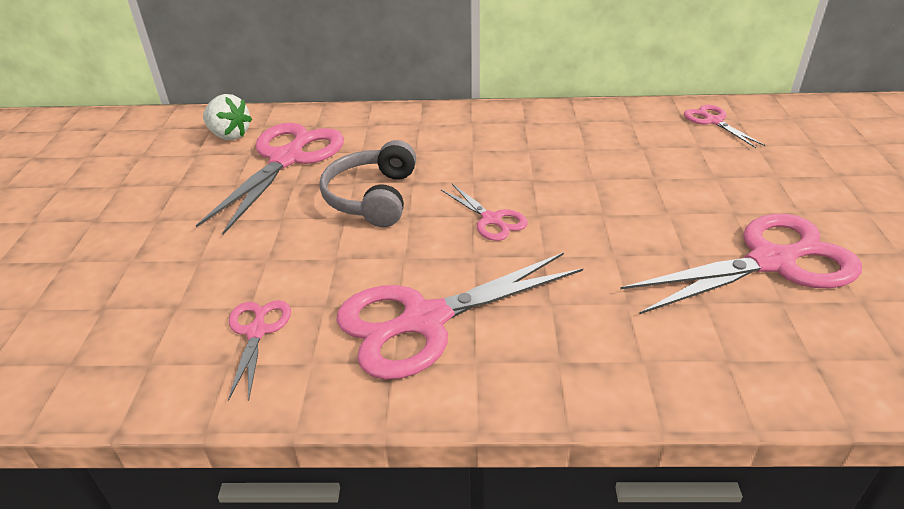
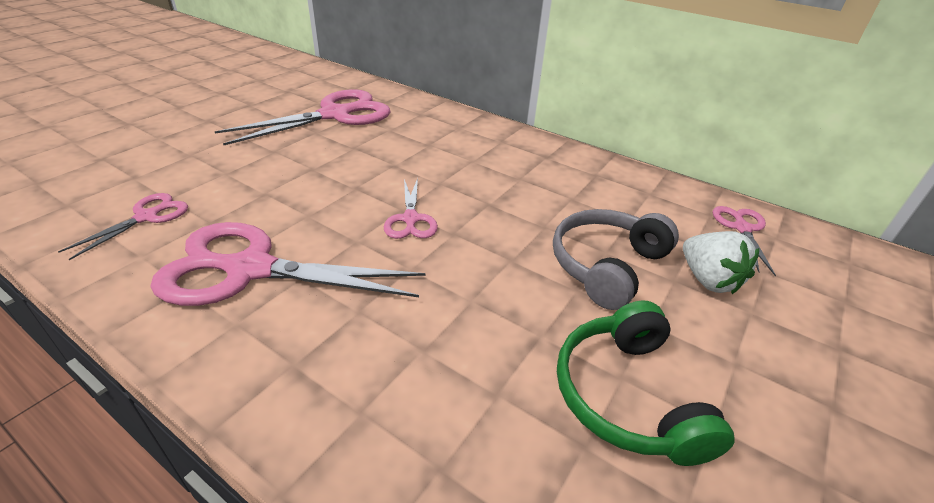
camera: 30 degrees right, 0 degrees up
(229, 135) = (324, 87): white strawberry -> white strawberry (708, 280)
(372, 197) = (350, 163): grey headphones -> grey headphones (606, 265)
(770, 262) = (627, 396): pink scissors -> green headphones

